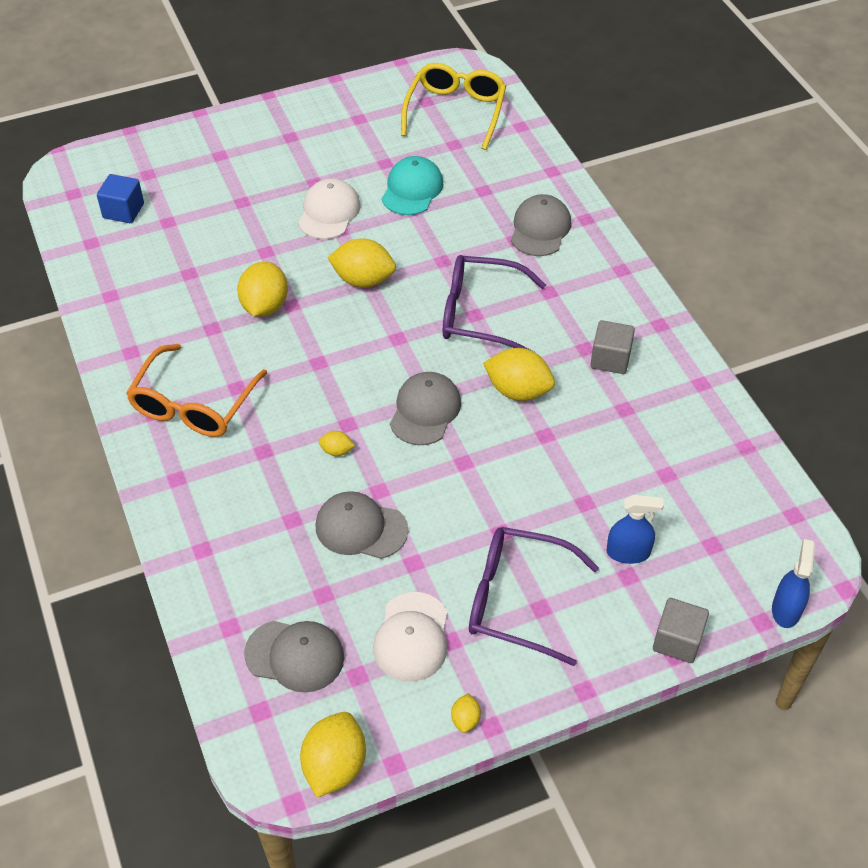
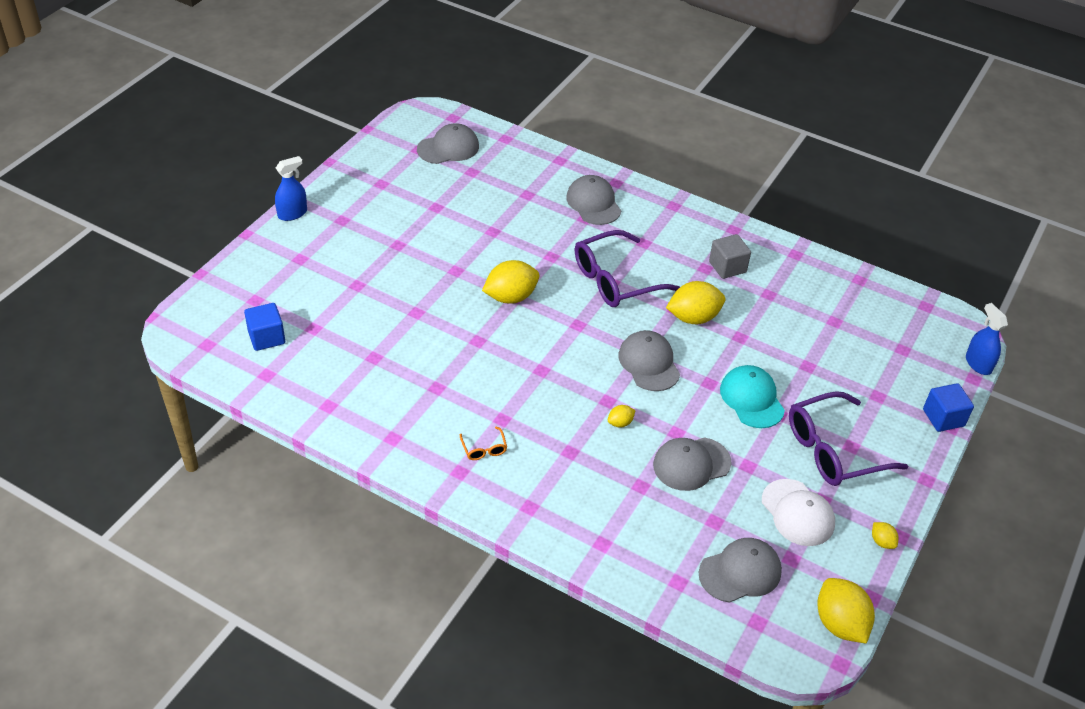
camera: 40 degrees left, 5 degrees down
(193, 405) = (484, 449): orange glasses -> orange glasses, size x0.41
(265, 306) = (459, 351): yellow lemon -> none
(329, 212) = (433, 261): white cap -> none
(412, 189) = (476, 217): turquoise cap -> turquoise cap (752, 399)
(455, 111) = (448, 148): yellow glasses -> grey cap
(628, 552) = (863, 382): blue spray bottle -> blue spray bottle (292, 213)
(677, 641) = (943, 418): grey cube -> blue cube

